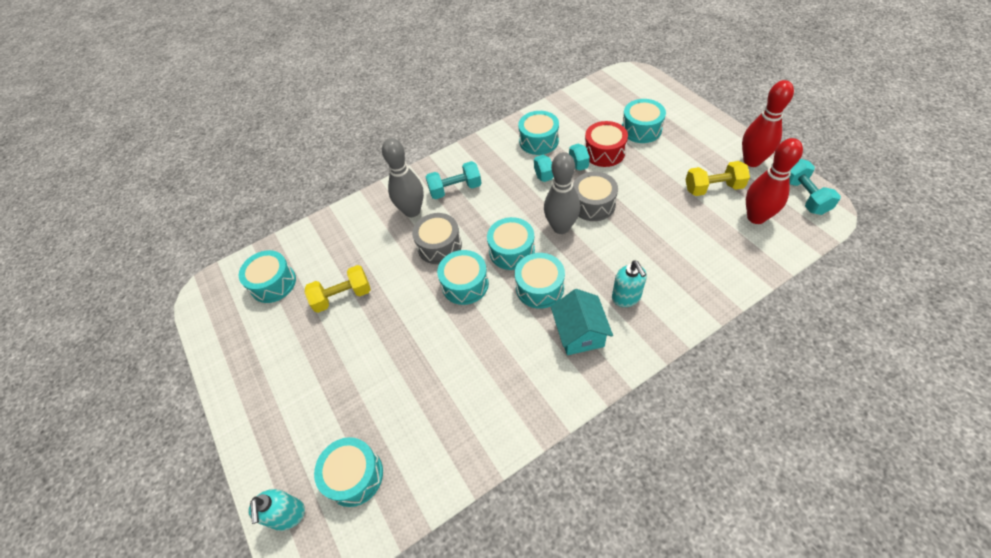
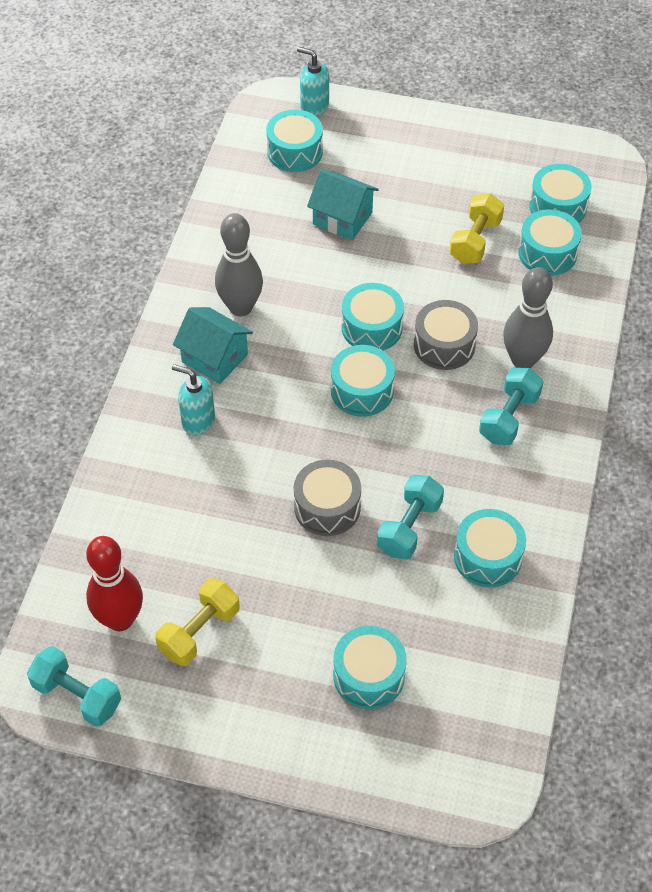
camera: 130 degrees right, 0 degrees up
(393, 379) = (342, 218): none -> turquoise house
(540, 287) = (294, 374): turquoise drum -> turquoise drum (547, 253)
(561, 227) = (336, 453): grey bowling pin -> grey bowling pin (240, 307)
(604, 152) = (383, 597): red drum -> none
(752, 161) = (176, 716): red bowling pin -> none

